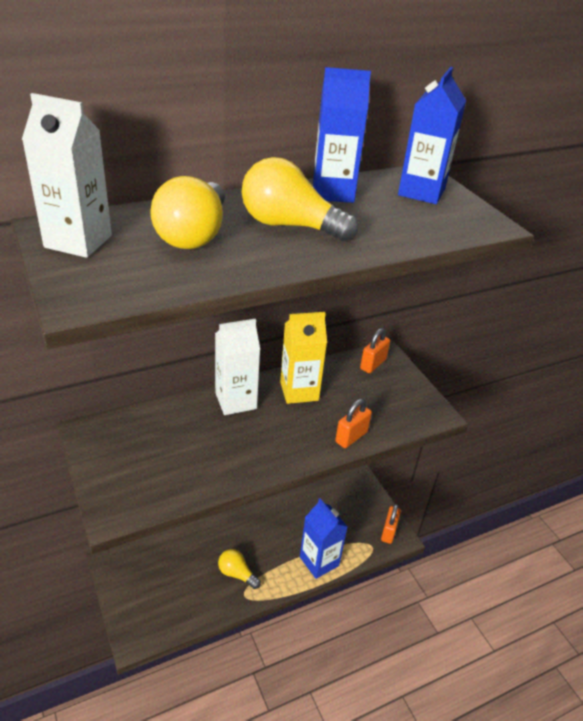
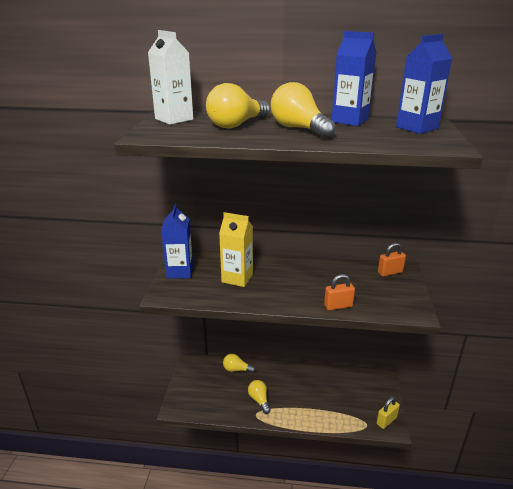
camera: 35 degrees right, 10 degrees down
(182, 544) = (236, 369): none -> yellow light bulb
(236, 401) = (276, 266): white carton -> none
(299, 391) = (322, 272): yellow carton -> yellow carton (237, 278)
(319, 561) = (320, 417): blue carton -> blue carton (180, 272)
(388, 532) = (386, 421): orange padlock -> yellow padlock

